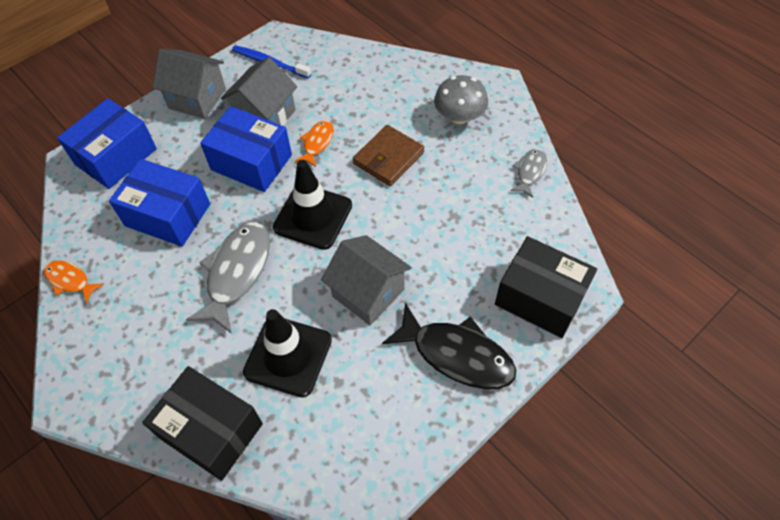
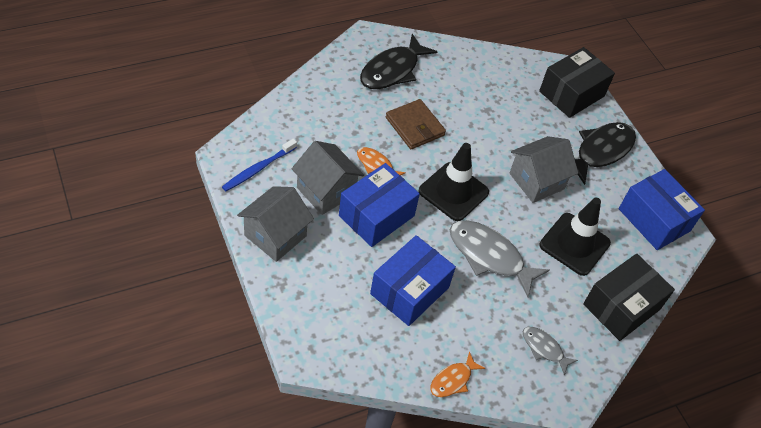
camera: 80 degrees left, 5 degrees down
(116, 156) = (319, 318): blue box -> blue box (654, 220)
(459, 116) = (392, 70): grey mushroom -> black fish
(530, 172) = (465, 55): grey fish -> grey fish (544, 348)

